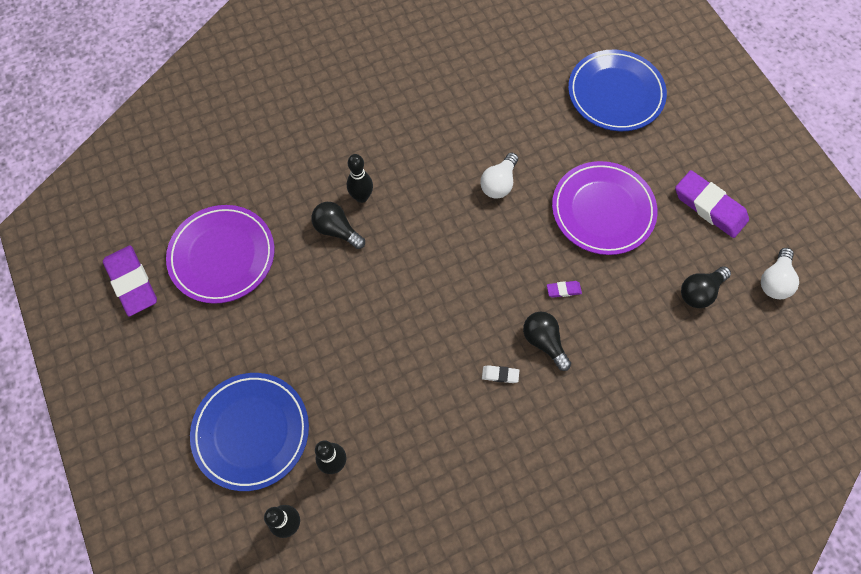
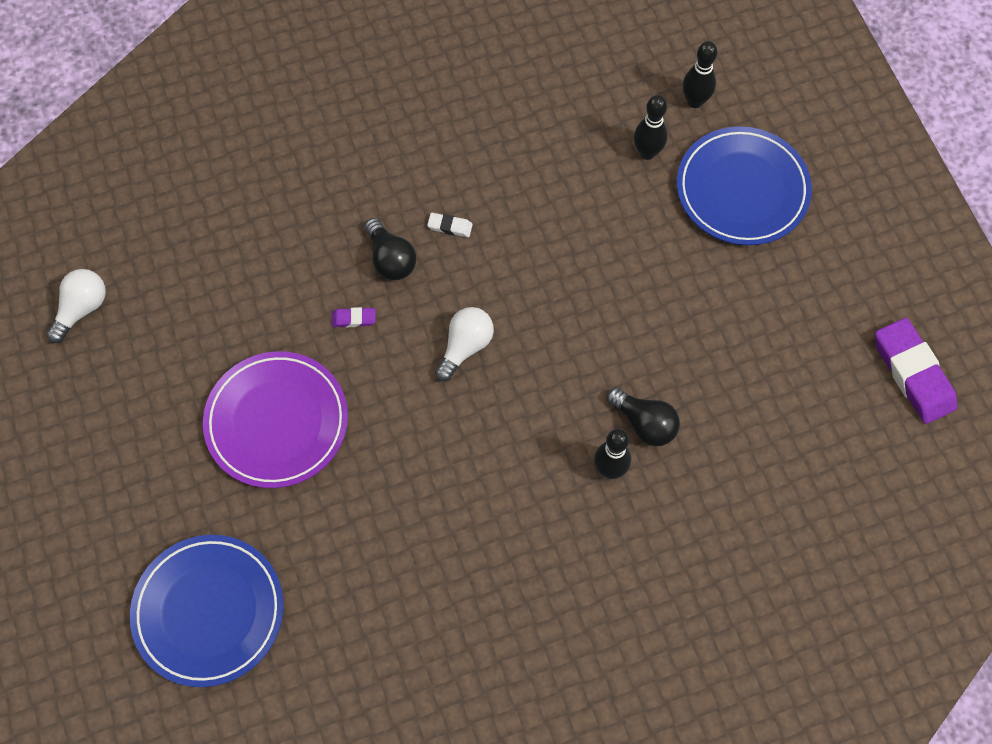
camera: 175 degrees left, 0 degrees up
(222, 256) = (798, 400): purple plate -> none
(499, 183) = (413, 474): white light bulb -> white light bulb (465, 347)
(699, 292) = (181, 303): black light bulb -> none
(709, 207) = (129, 415): purple eraser -> none

